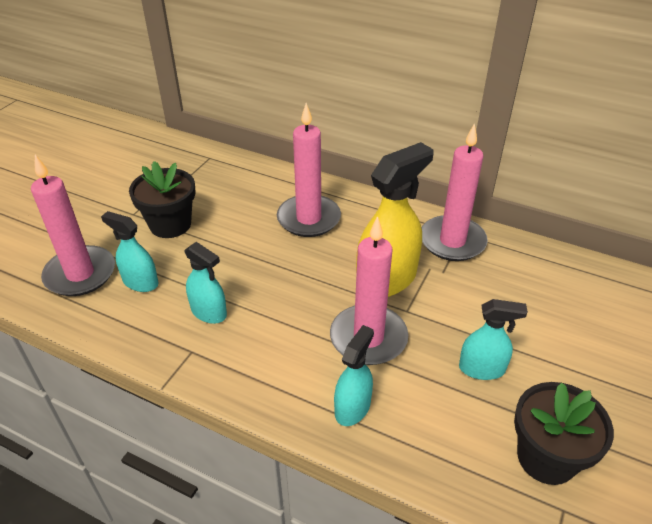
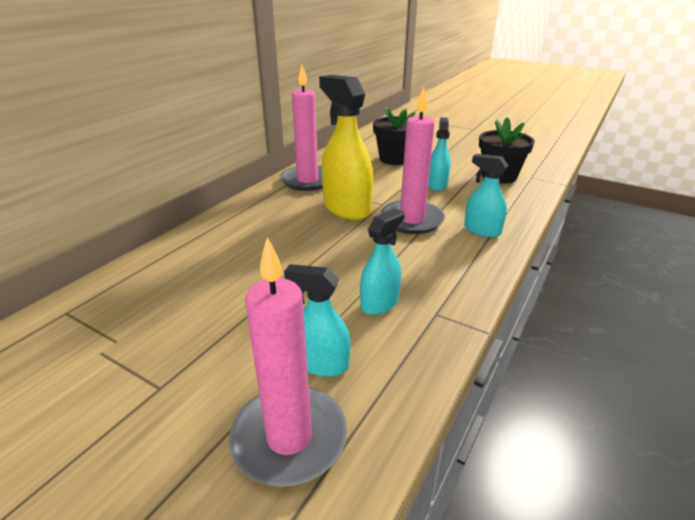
camera: 85 degrees left, 10 degrees down
(140, 282) = (321, 363): turquoise spray bottle -> turquoise spray bottle turned 75 degrees clockwise
(170, 224) = (208, 343): black flower pot -> black flower pot (395, 159)
(308, 219) = (248, 240): pink candle -> none

